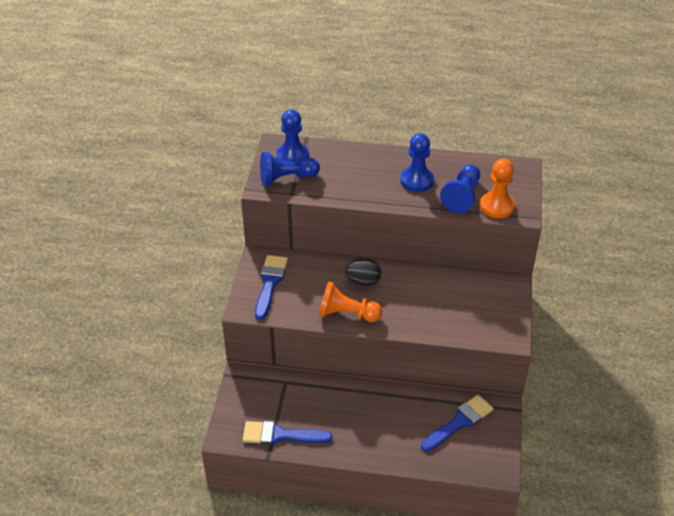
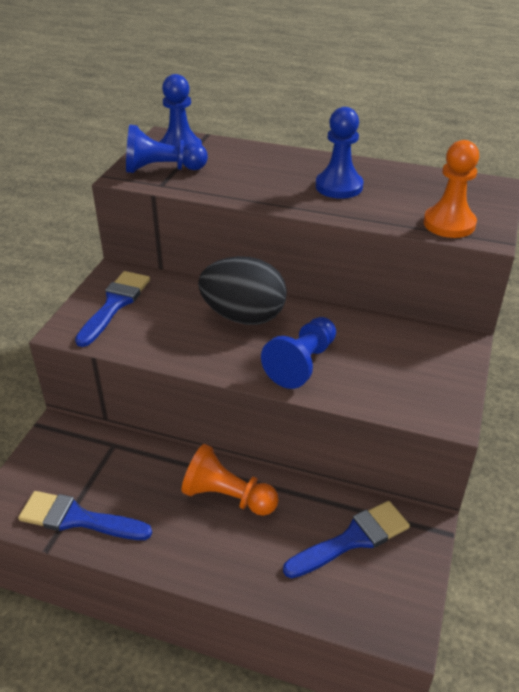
camera: 10 degrees right, 5 degrees down
(347, 314) = (207, 354): orange pawn -> orange pawn (228, 497)
(363, 281) = (243, 316): black egg -> black egg, size x1.68
(462, 196) = (399, 208): blue pawn -> blue pawn (302, 363)

